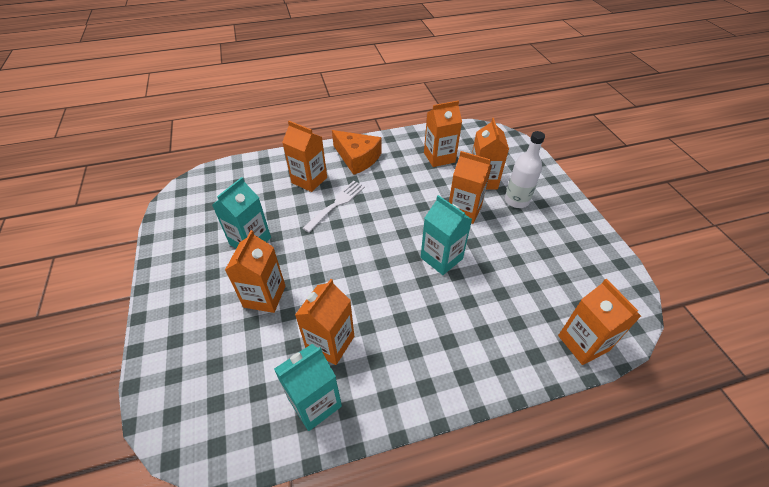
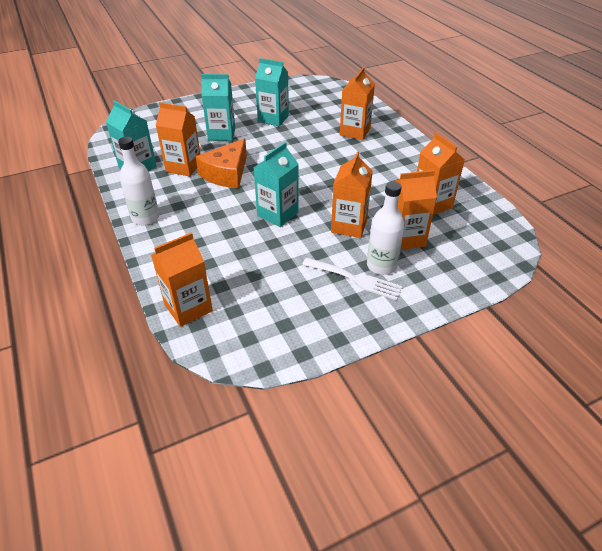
camera: 80 degrees right, 5 degrees down
(264, 296) = (221, 134): orange carton -> turquoise carton
(336, 204) = (329, 150): white fork -> white fork (355, 279)
(357, 158) = (400, 152): orange cheese -> orange cheese (227, 173)
(434, 388) = (145, 218): none -> white bottle

